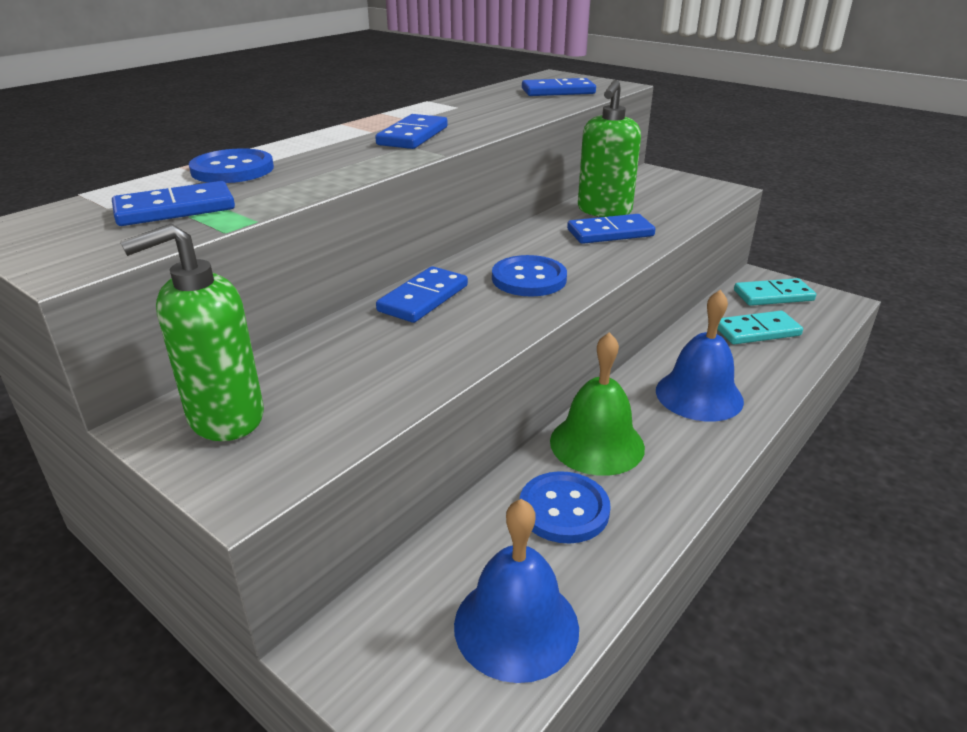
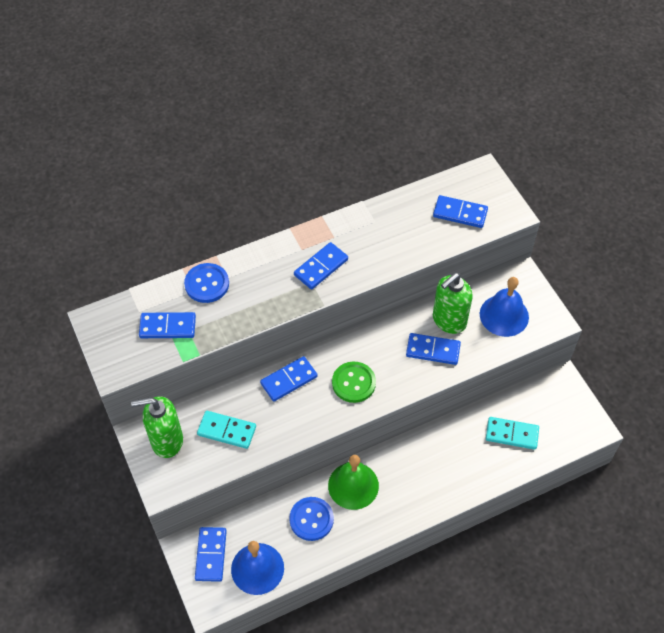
camera: 25 degrees right, 25 degrees up
(399, 641) = (211, 555): none -> blue domino
(529, 279) = (353, 383): blue button -> green button
(699, 395) = (432, 473): blue bell -> blue bell (504, 315)
(773, 295) = (554, 403): turquoise domino -> turquoise domino (227, 430)

